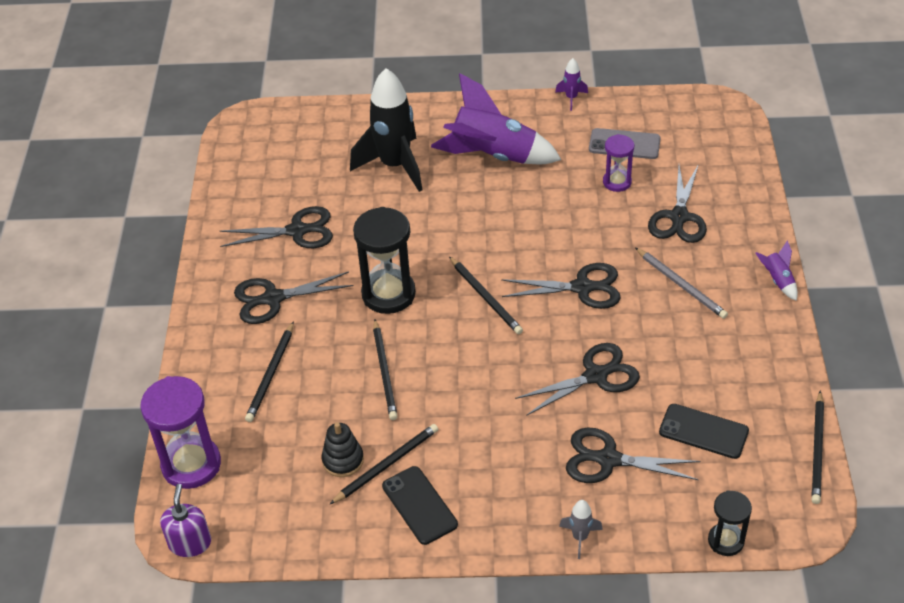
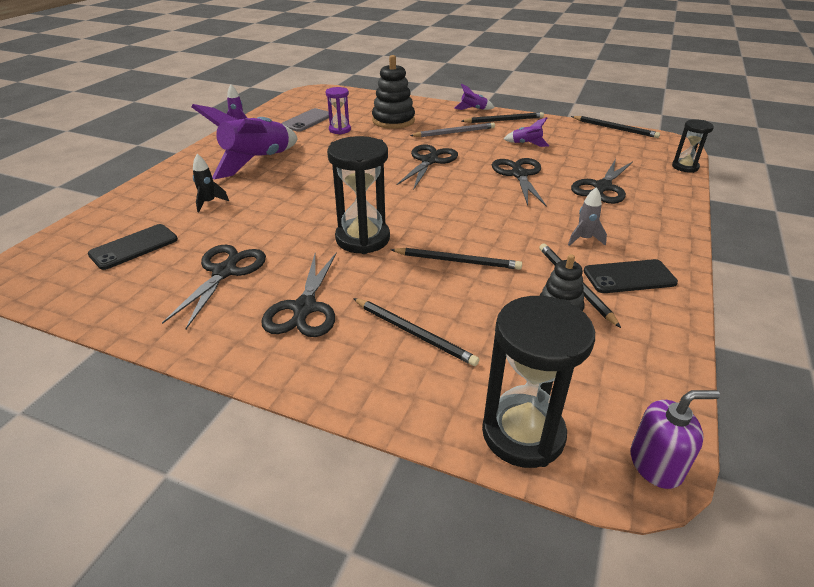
camera: 70 degrees left, 10 degrees down
(190, 543) = (656, 464): purple soap dispenser -> purple soap dispenser turned 150 degrees clockwise
(191, 464) = (523, 433): purple hourglass -> black hourglass
(395, 166) = (209, 203): black rocket -> black rocket, size x0.43
(485, 297) = (407, 197): black pencil -> black pencil (504, 120)
(580, 537) = (676, 213): grey rocket -> grey rocket (584, 239)
(679, 217) = (393, 120): black scissors -> black stacking toy
(692, 363) = (526, 144): none -> purple rocket
(703, 431) = (588, 153): black phone -> black phone (134, 247)

